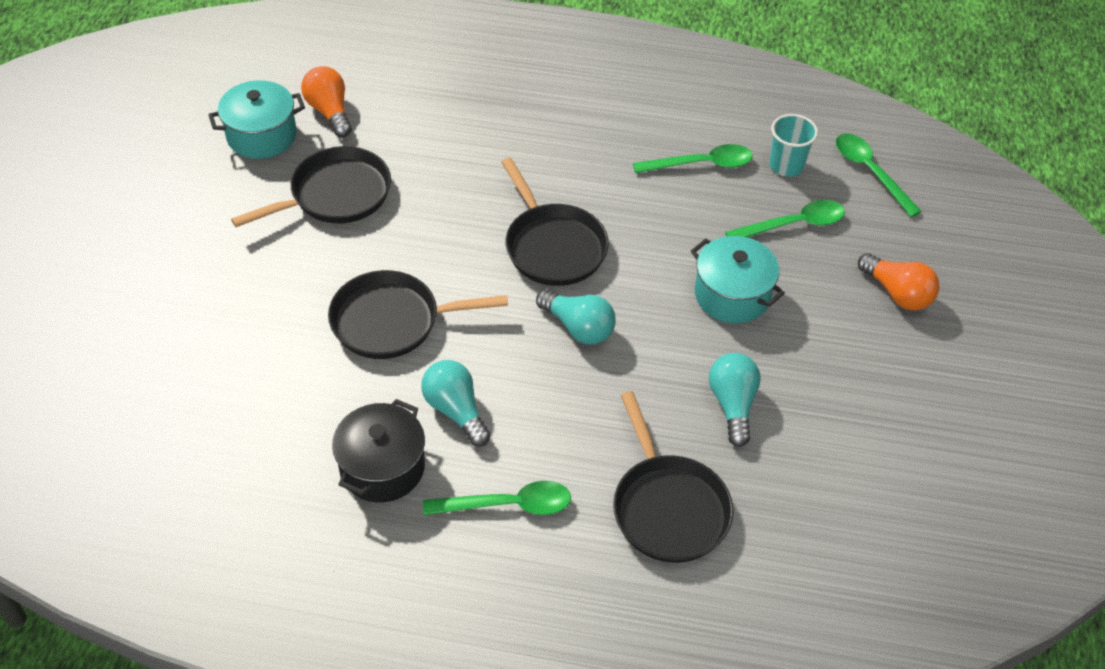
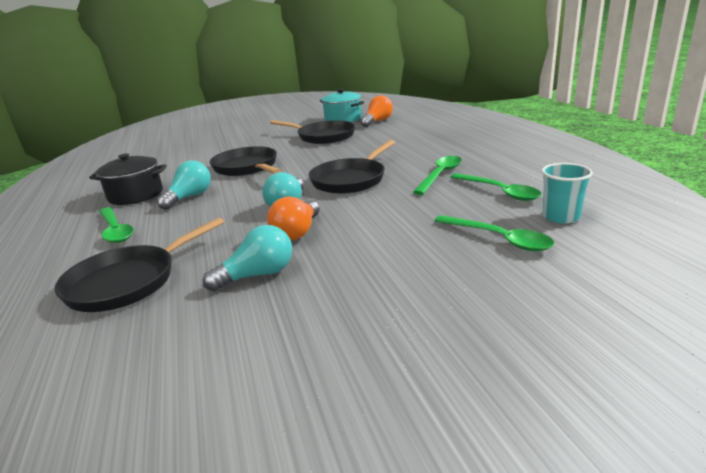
camera: 65 degrees right, 25 degrees down
(732, 295) = (380, 240): turquoise pot -> none
(870, 172) = (633, 251): green spoon -> green spoon (440, 175)
(897, 293) = (497, 316): orange light bulb -> orange light bulb (297, 232)

